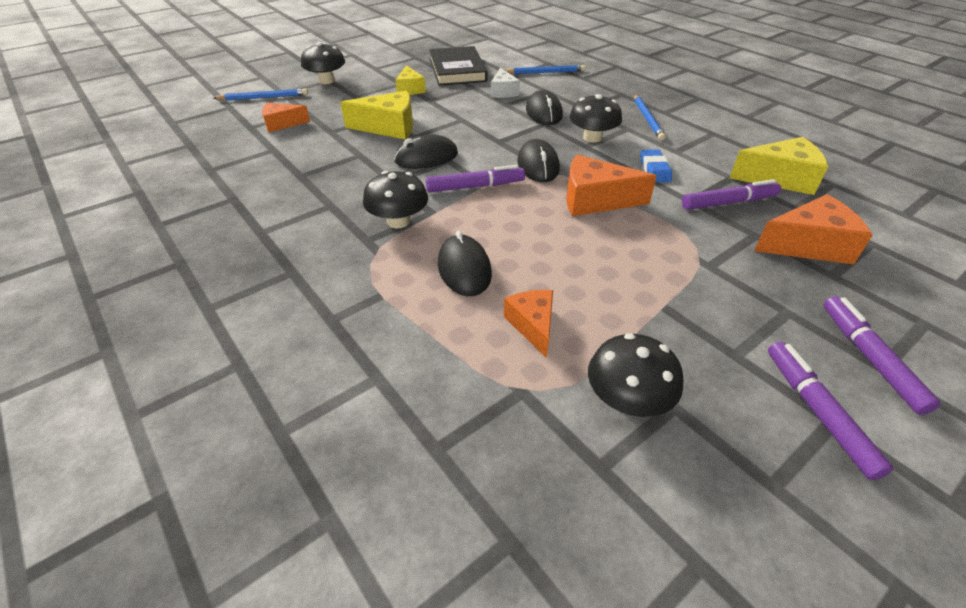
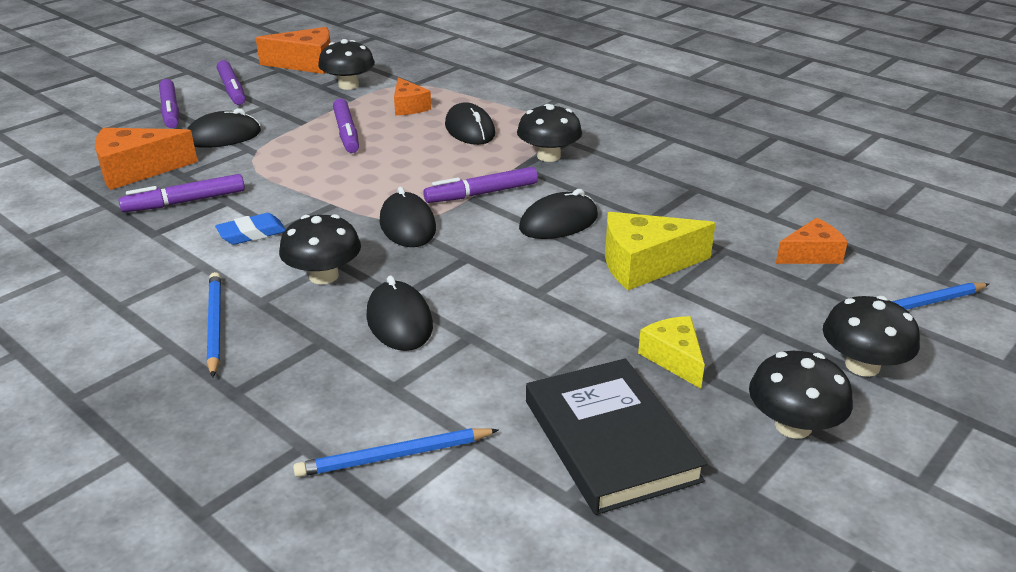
camera: 170 degrees right, 10 degrees down
(380, 68) = (793, 426): none -> black mushroom
(503, 92) = (483, 371): white cheese -> none
(595, 200) = (341, 192): orange cheese -> orange cheese (306, 64)
(606, 279) = (346, 133): none -> purple marker
(654, 169) = (252, 234): blue eraser -> blue eraser turned 75 degrees clockwise
(752, 290) = (223, 136): none -> black mouse
(779, 178) = (90, 236): yellow cheese -> none

